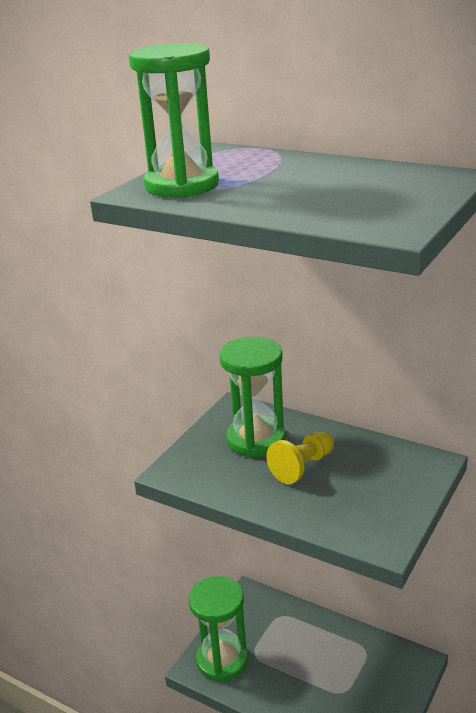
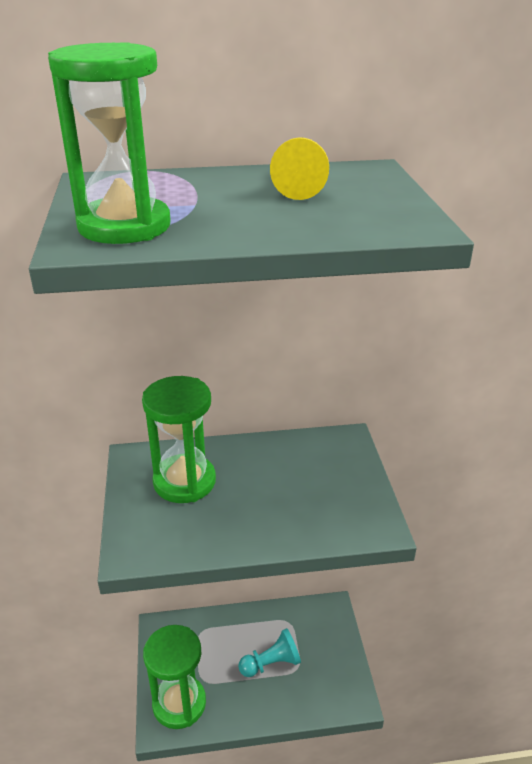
camera: 40 degrees left, 5 degrees up
(302, 467) = (251, 489): yellow pawn -> yellow pawn (301, 186)
(322, 674) = (271, 663): none -> turquoise pawn

